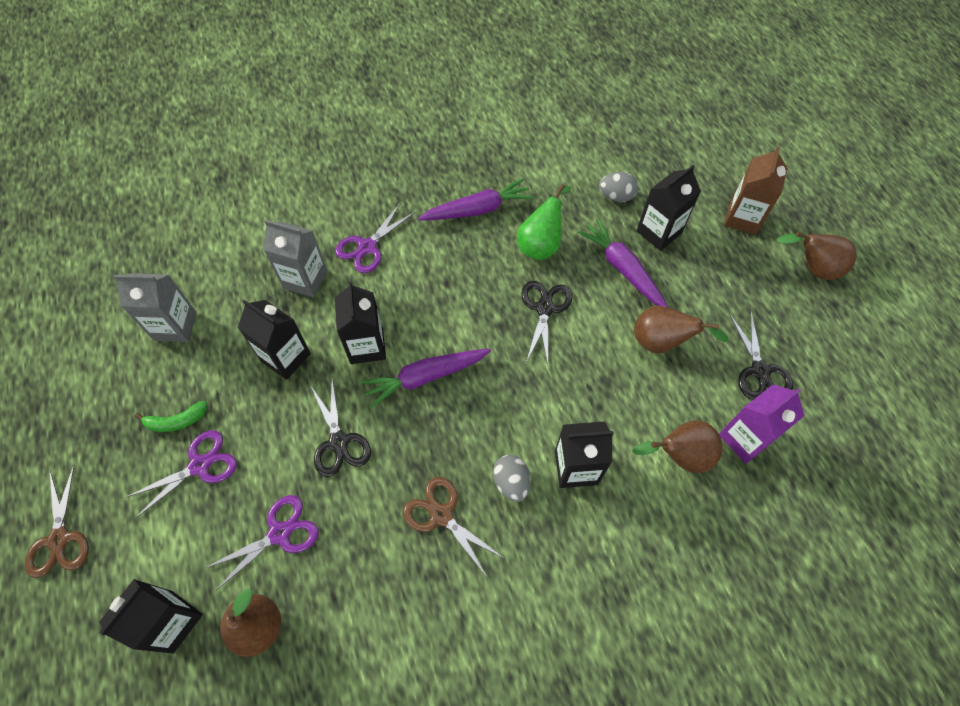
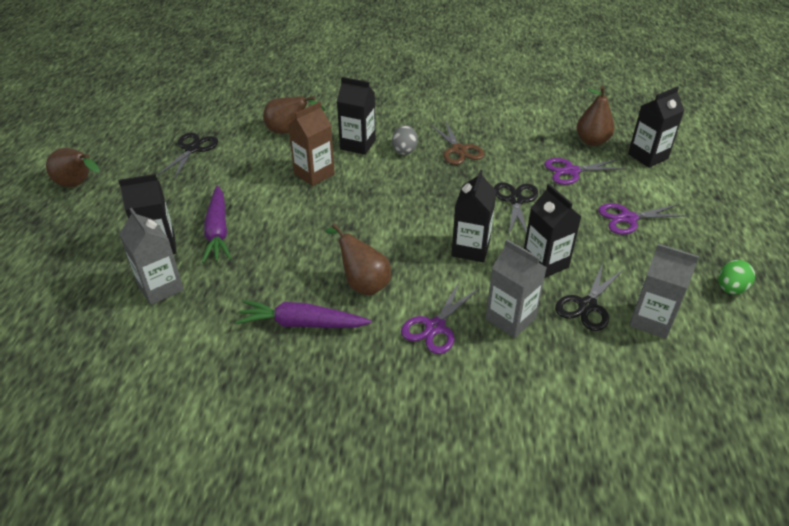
camera: 155 degrees left, 20 degrees down
(59, 539) = (737, 211): brown scissors -> none
(91, 397) = (730, 289): none -> green egg
(176, 421) = (648, 249): green banana -> none
(367, 247) = (435, 327): purple scissors -> purple scissors turned 150 degrees clockwise
(425, 377) = (432, 215): purple carrot -> none
(541, 244) = (268, 272): green pear -> none
(544, 308) = (306, 226): black scissors -> black scissors (587, 305)
(616, 196) = (160, 287): grey egg -> grey carton
(661, 342) = (239, 181): brown pear -> brown pear (363, 283)
(742, 218) = (79, 232): brown carton -> brown carton (314, 174)
(745, 438) = (241, 127): purple carton -> none

